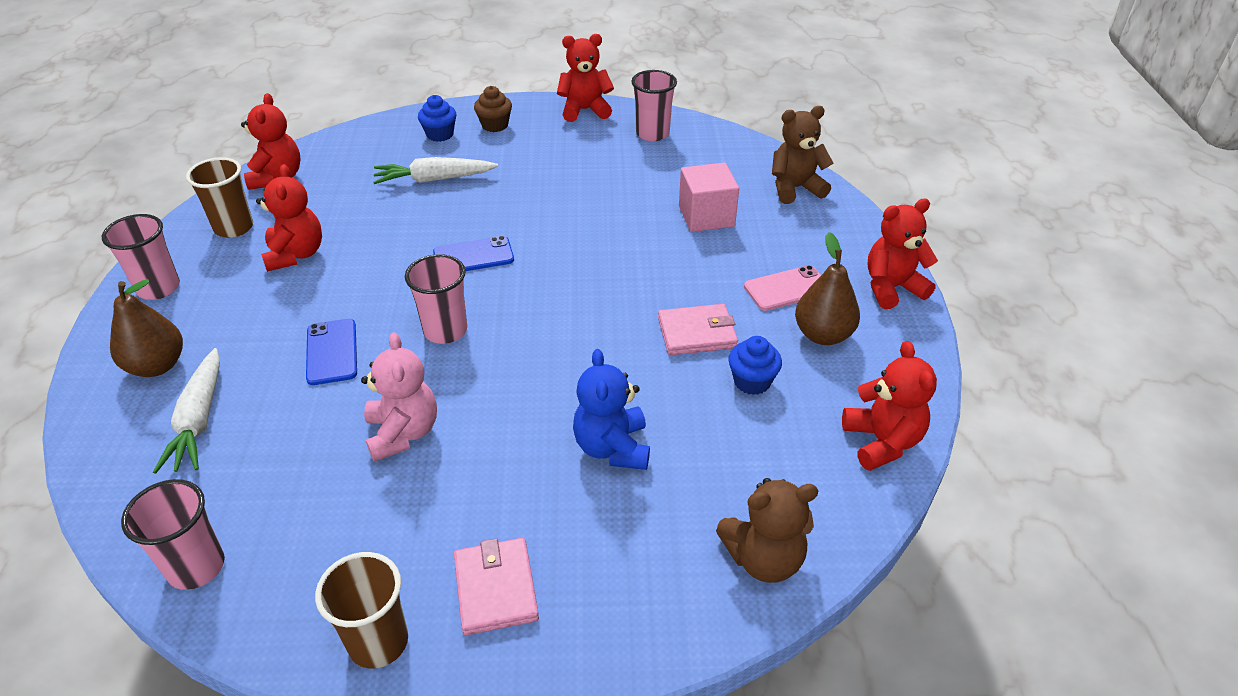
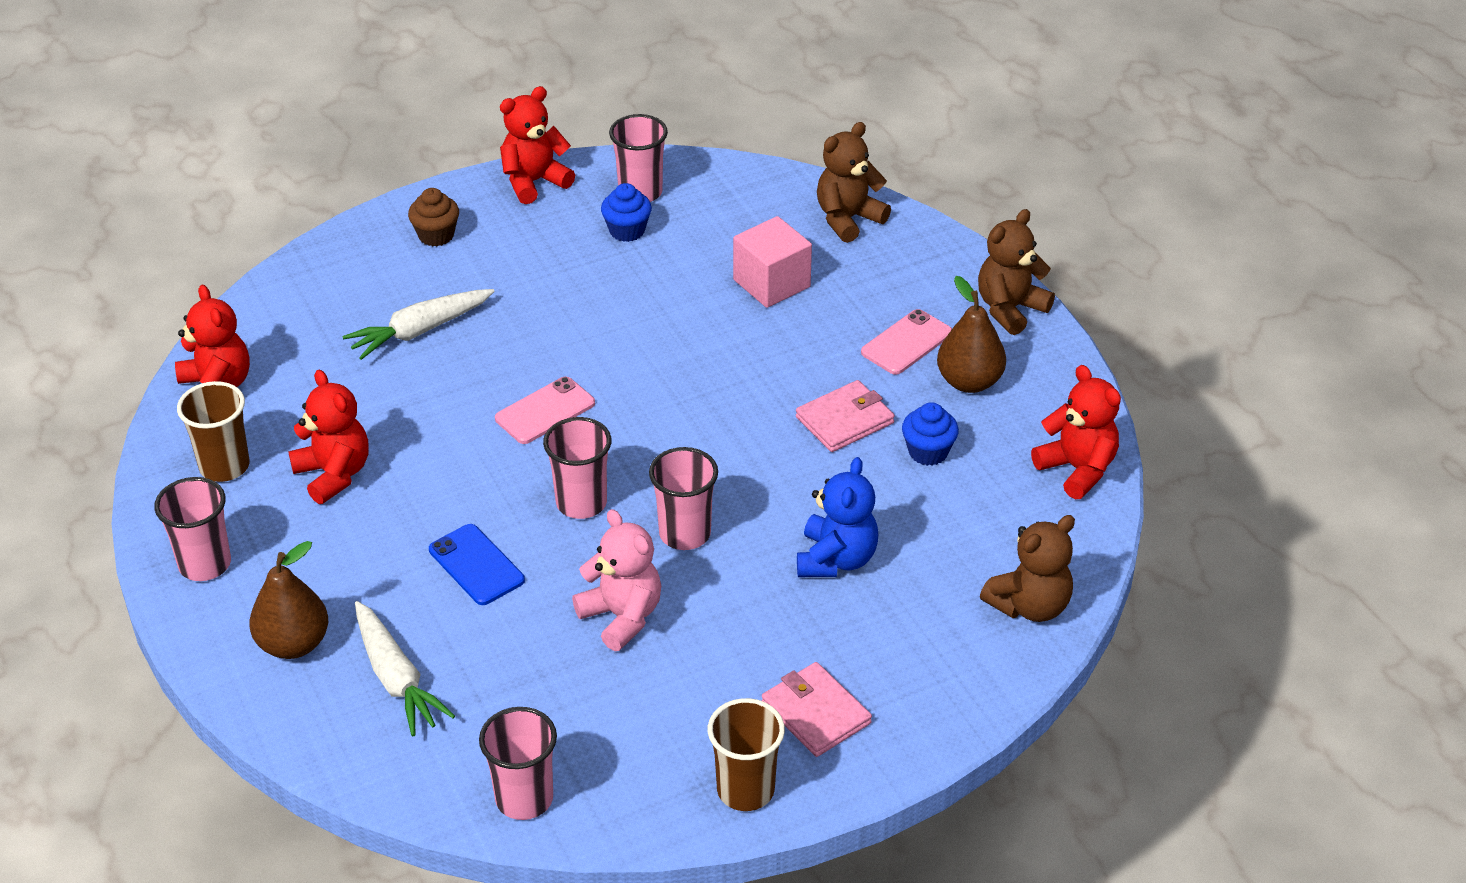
camera: 25 degrees left, 0 degrees up
(440, 134) = (376, 268): blue cupcake -> blue cupcake (627, 231)
(473, 256) = (545, 411): blue phone -> pink phone
(504, 382) = (685, 534): none -> pink cup
(612, 447) = (836, 559): blue teddy bear -> blue teddy bear turned 135 degrees counterclockwise
(892, 288) = (1010, 309): red teddy bear -> brown teddy bear

